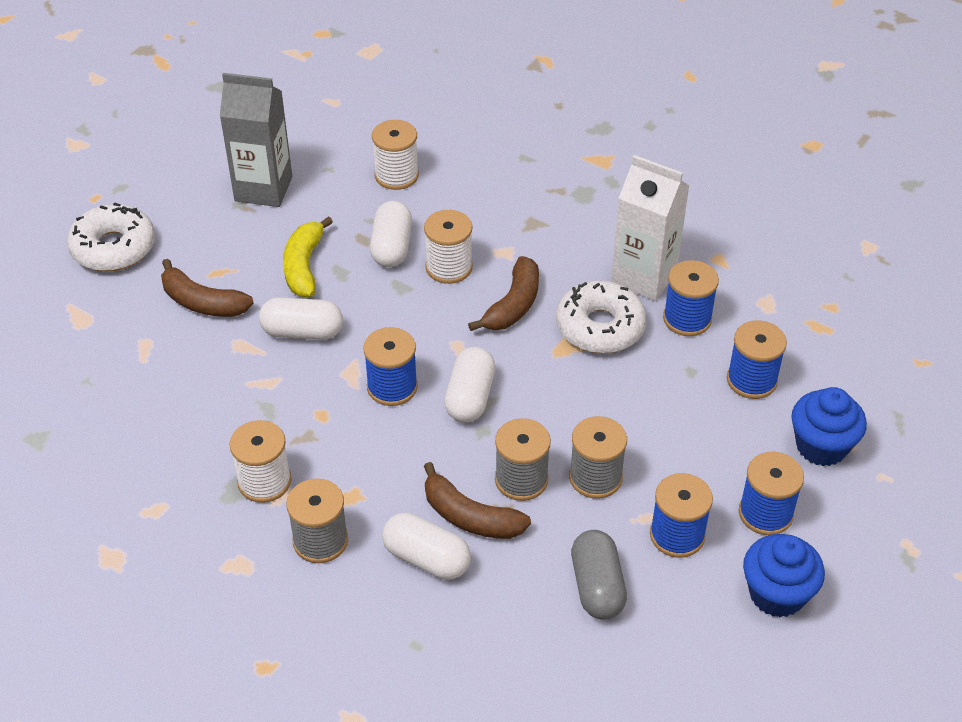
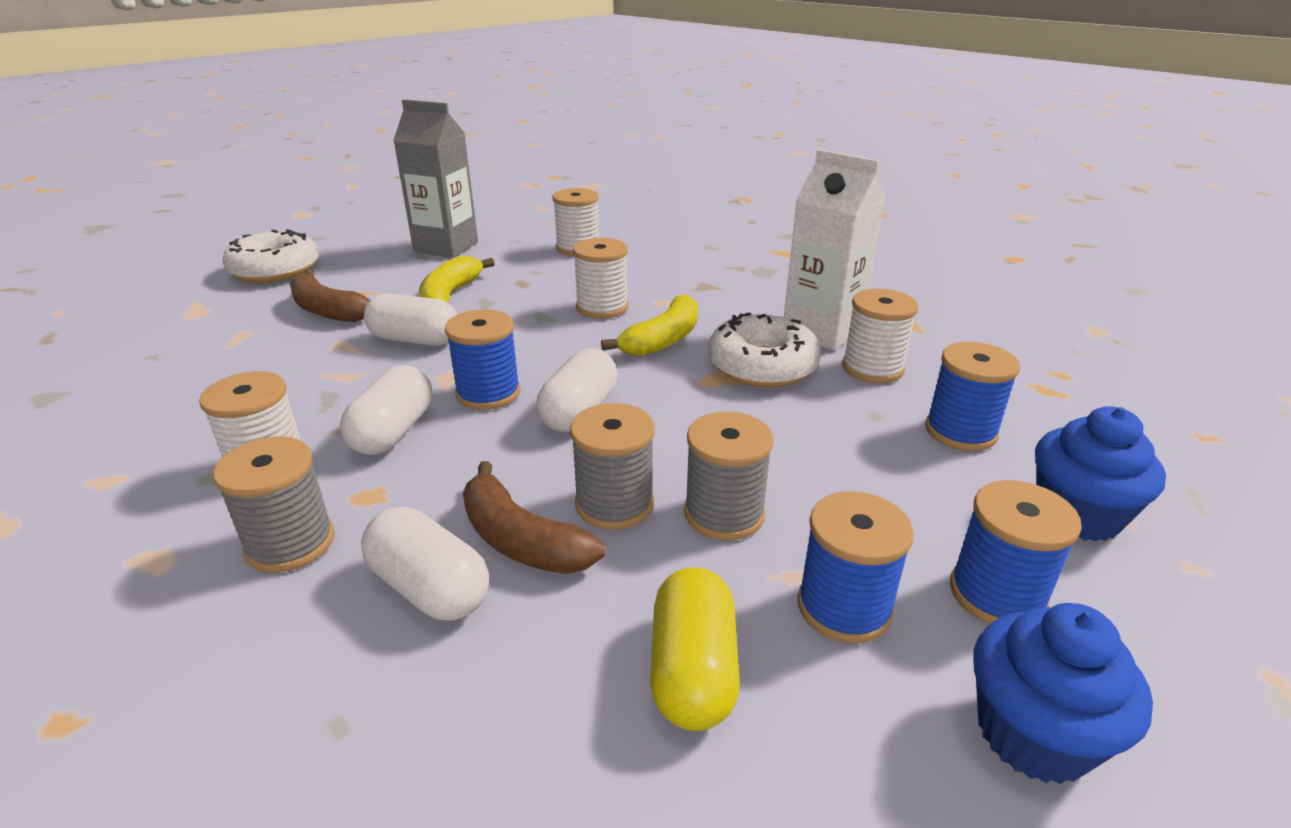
camera: 10 degrees right, 15 degrees down
(392, 247) = (548, 290): white capsule -> white capsule (393, 432)
(513, 305) = (663, 340): brown banana -> yellow banana
(597, 586) = (693, 670): grey capsule -> yellow capsule
(687, 319) = (872, 368): blue spool -> white spool

